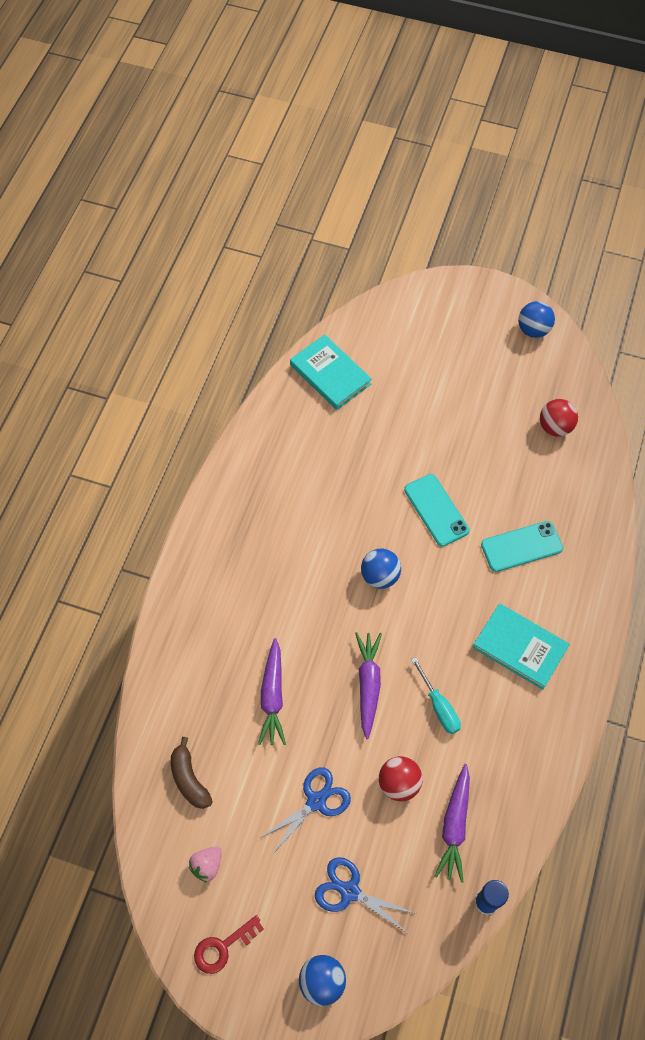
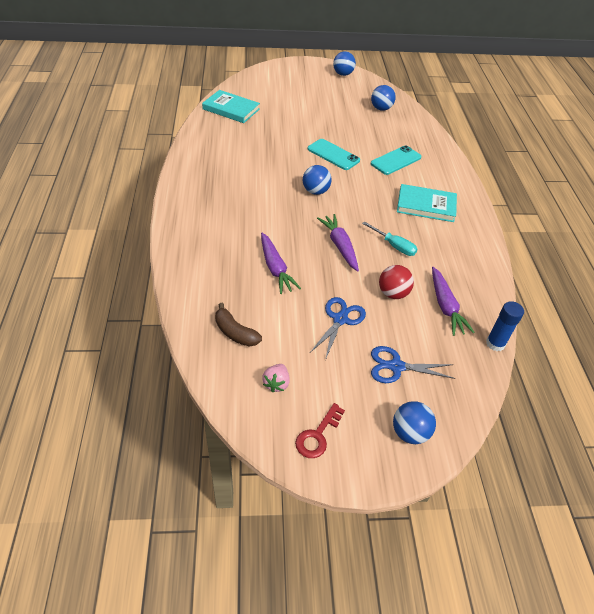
camera: 25 degrees left, 15 degrees down
(555, 427) = (381, 108): red ball -> blue ball

